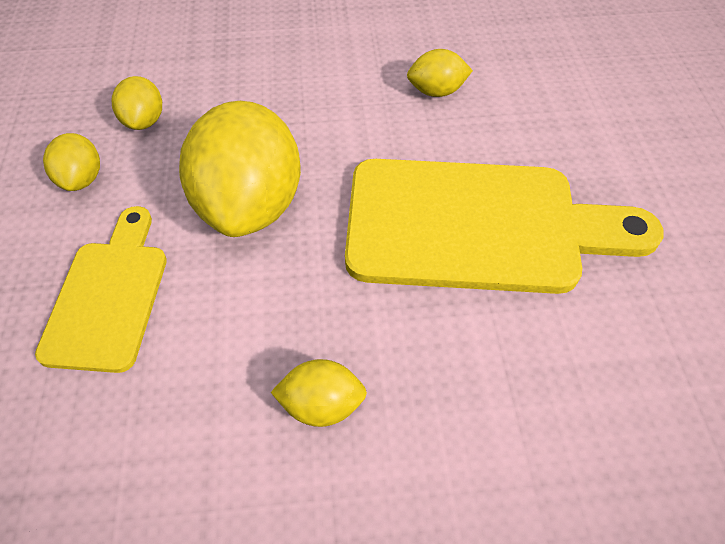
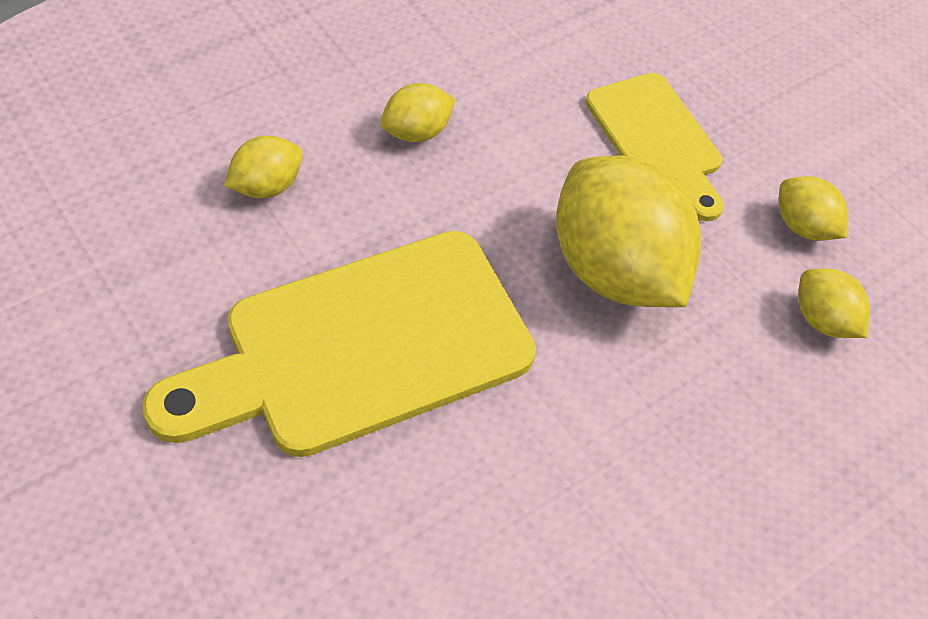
camera: 145 degrees right, 0 degrees up
(436, 91) = (516, 541): yellow lemon -> yellow lemon (266, 186)

